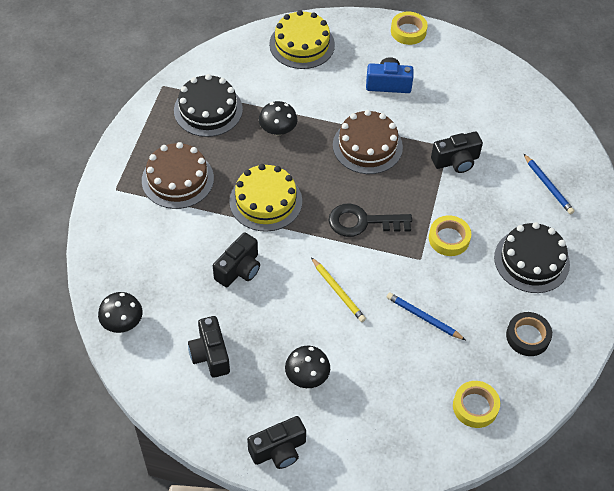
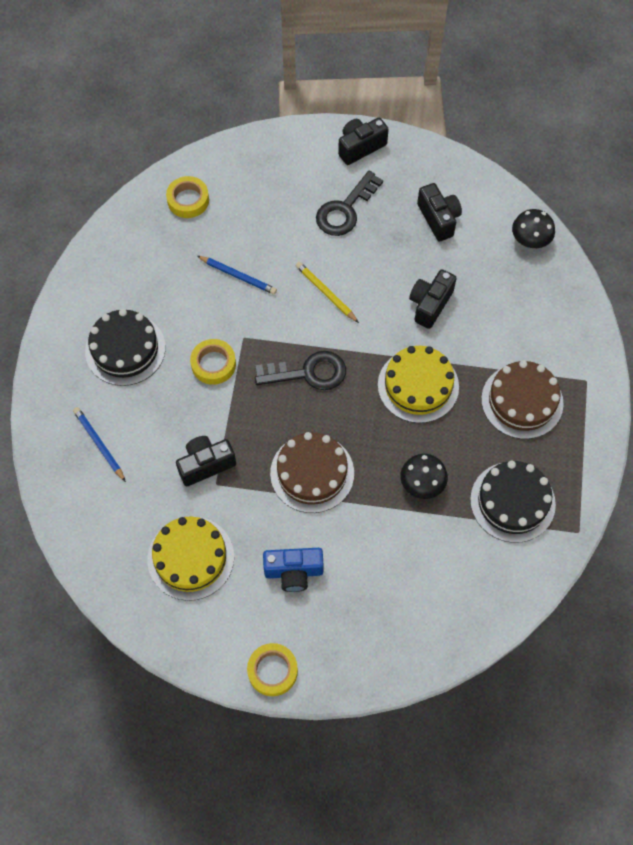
camera: 175 degrees right, 10 degrees up
(302, 44) = (415, 626): yellow cake -> yellow cake (190, 558)
(307, 376) = (345, 210): black mushroom -> black key
(527, 336) = (135, 269): black tape -> none

